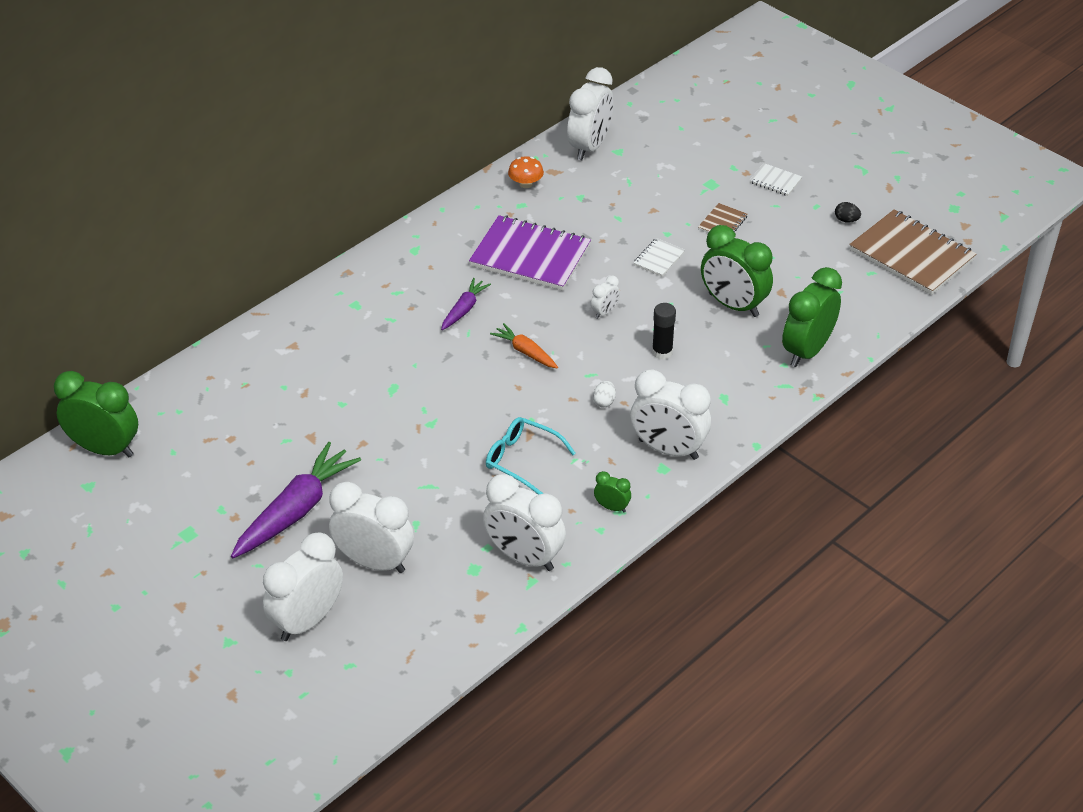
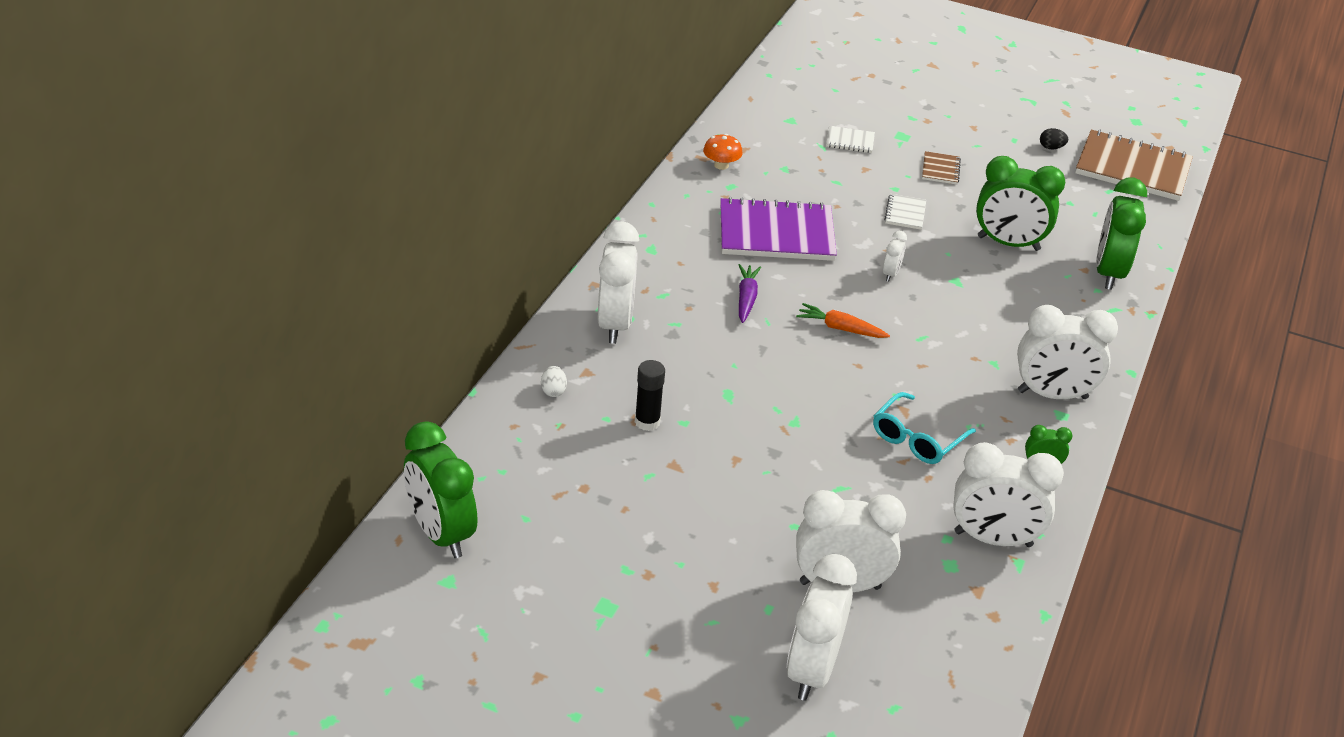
camera: 25 degrees left, 5 degrees down
(105, 449) = (441, 534): green clock -> green clock turned 120 degrees counterclockwise
(296, 511) = (713, 550): purple carrot -> none
(522, 460) = (917, 438): turquoise glasses -> turquoise glasses turned 60 degrees counterclockwise
(589, 147) = (759, 120): white clock -> white clock (615, 324)
(604, 402) = (955, 361): white egg -> white egg (553, 391)
(662, 352) = (975, 301): black glue stick -> black glue stick (647, 422)
(775, 181) = (960, 123): white notebook -> white notebook (850, 141)

